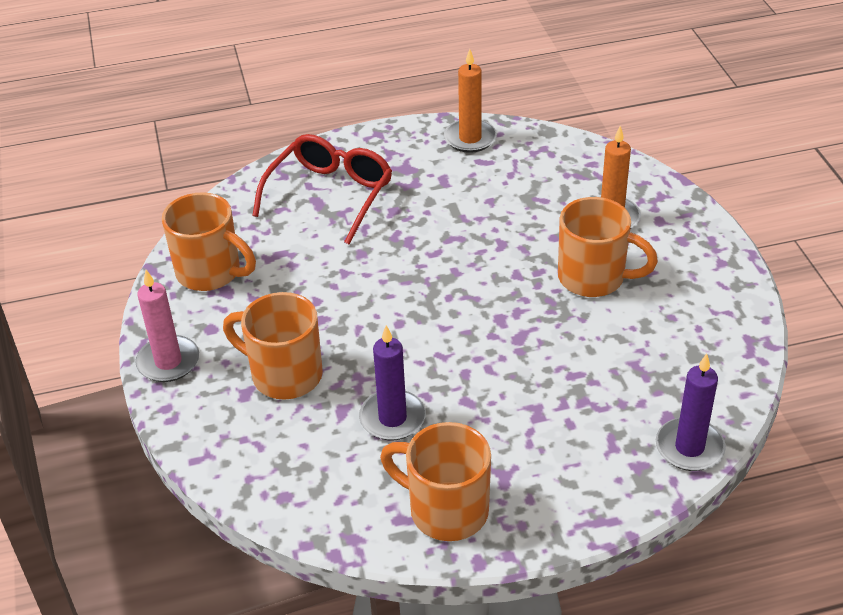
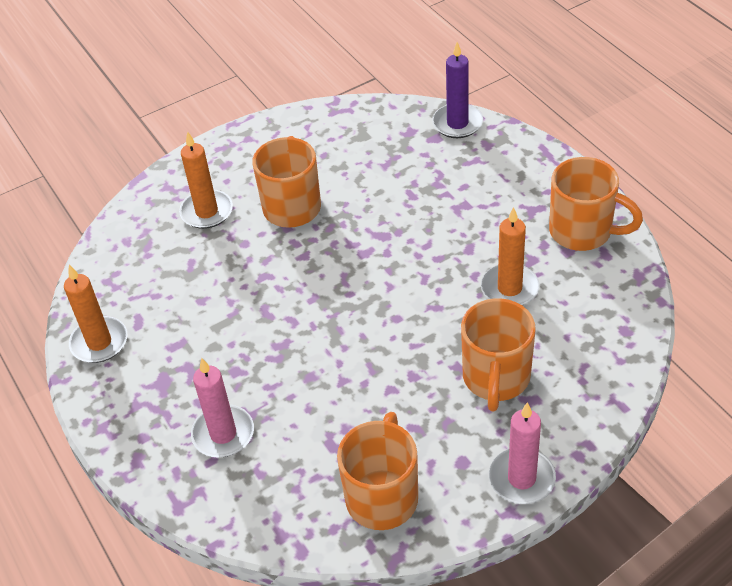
camera: 105 degrees left, 5 degrees up
(330, 195) = (223, 434): red glasses -> pink candle
(392, 418) = (509, 288): purple candle -> orange candle
(445, 510) = (583, 232): orange mug -> orange mug turned 75 degrees counterclockwise

